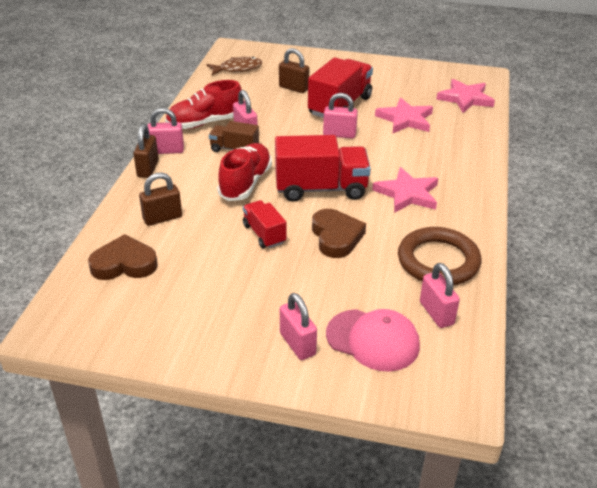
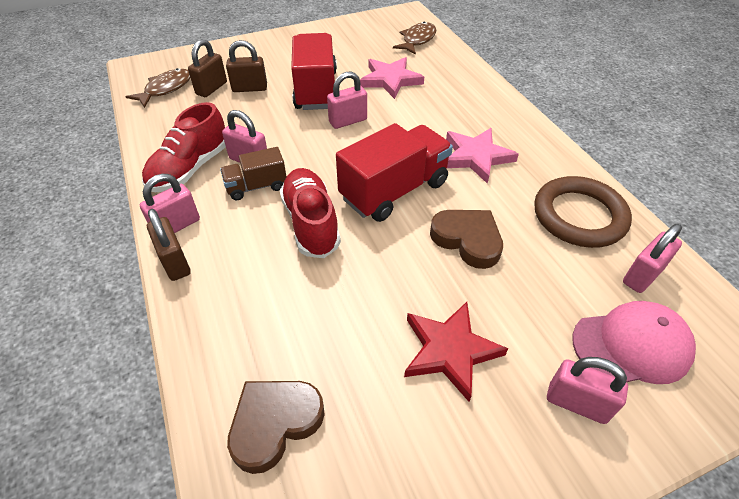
camera: 35 degrees left, 10 degrees up
(162, 218) = (259, 323): brown padlock -> brown padlock (211, 88)
(253, 283) = (450, 351): none -> red star
(264, 234) = (395, 278): red truck -> none
(436, 313) = (642, 276): pink padlock -> pink padlock turned 75 degrees counterclockwise
(465, 98) = (417, 40): pink star -> brown fish

